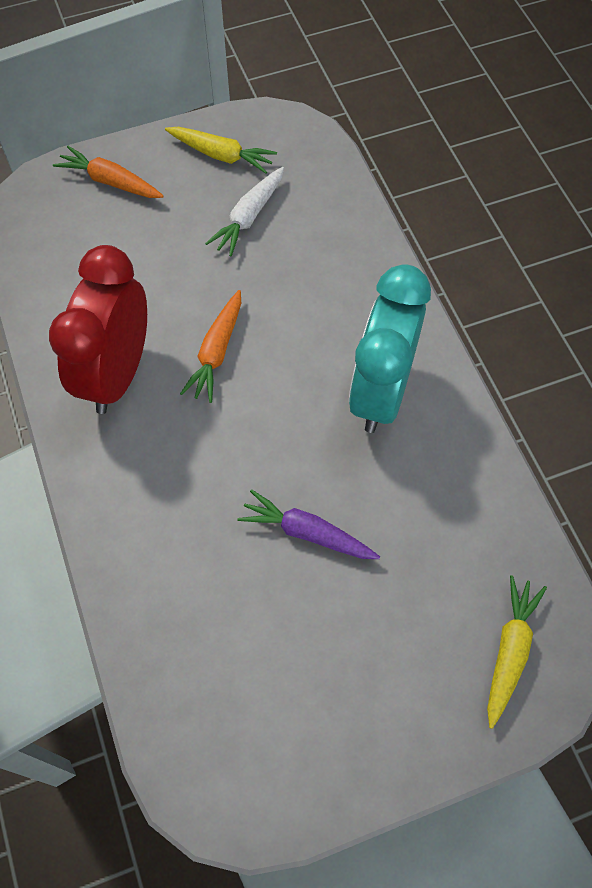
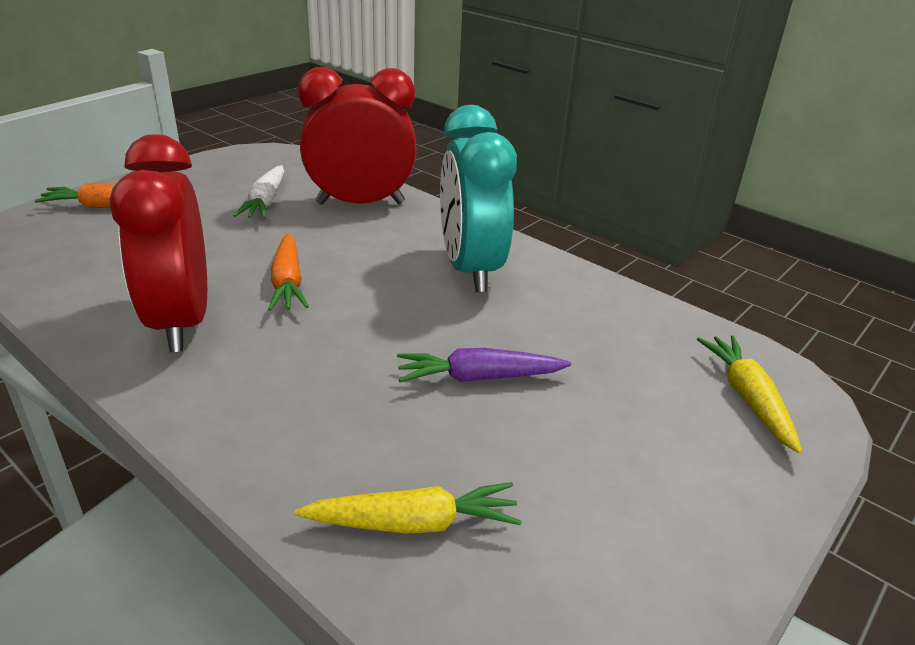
camera: 30 degrees left, 30 degrees down
(221, 155) = (215, 176): yellow carrot -> yellow carrot (414, 523)
(335, 249) = (360, 203): none -> red clock

